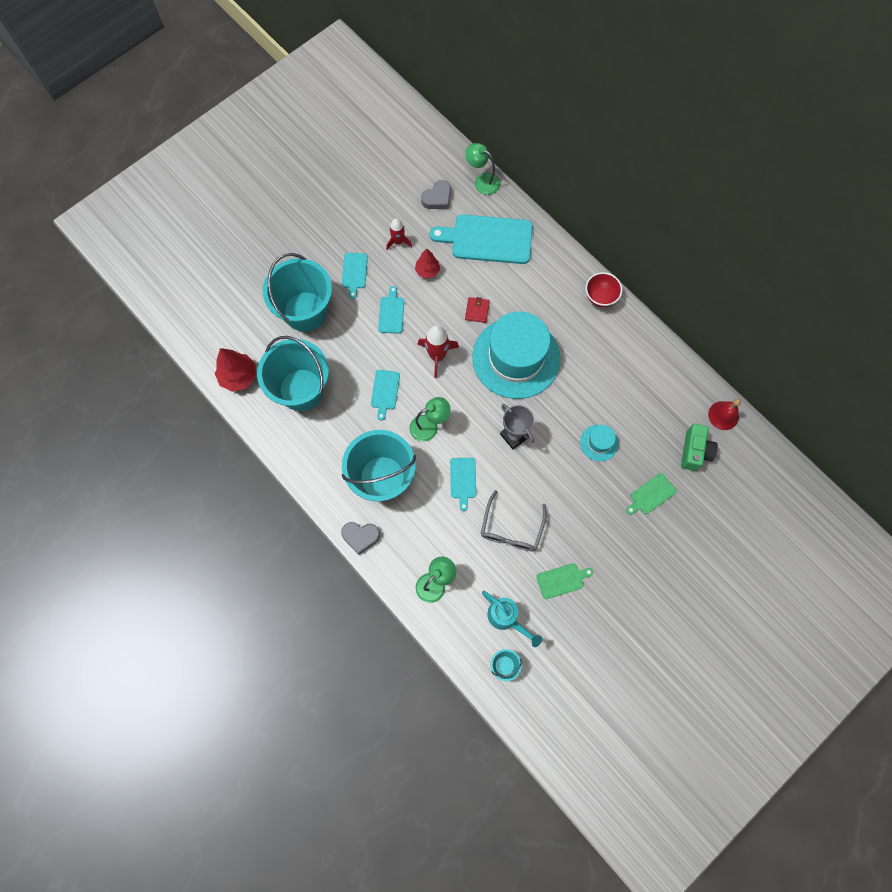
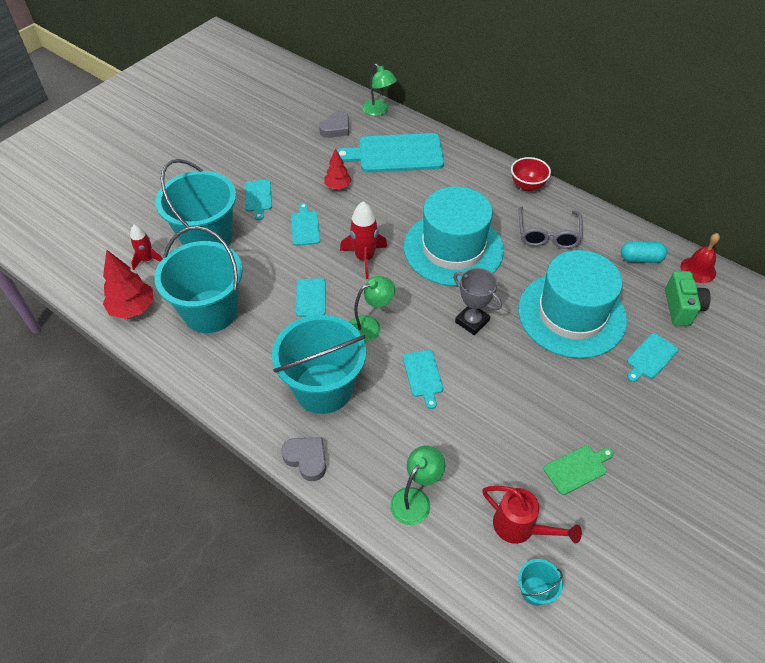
camera: 10 degrees left, 20 degrees down
(360, 537) = (306, 459): grey heart -> grey heart turned 135 degrees counterclockwise
(398, 241) = (301, 166): red rocket -> red rocket (147, 260)
(477, 310) = (399, 213): red wallet -> none
(482, 181) = (379, 111): green lamp -> green lamp turned 150 degrees counterclockwise
(506, 618) = (520, 527): turquoise watering can -> red watering can
(511, 529) = (496, 420): grey glasses -> grey glasses (548, 235)
(599, 443) = (571, 314): turquoise hat -> turquoise hat, size x2.38
(651, 495) = (650, 357): green cutting board -> turquoise cutting board
(677, 395) = (640, 259): none -> turquoise capsule

